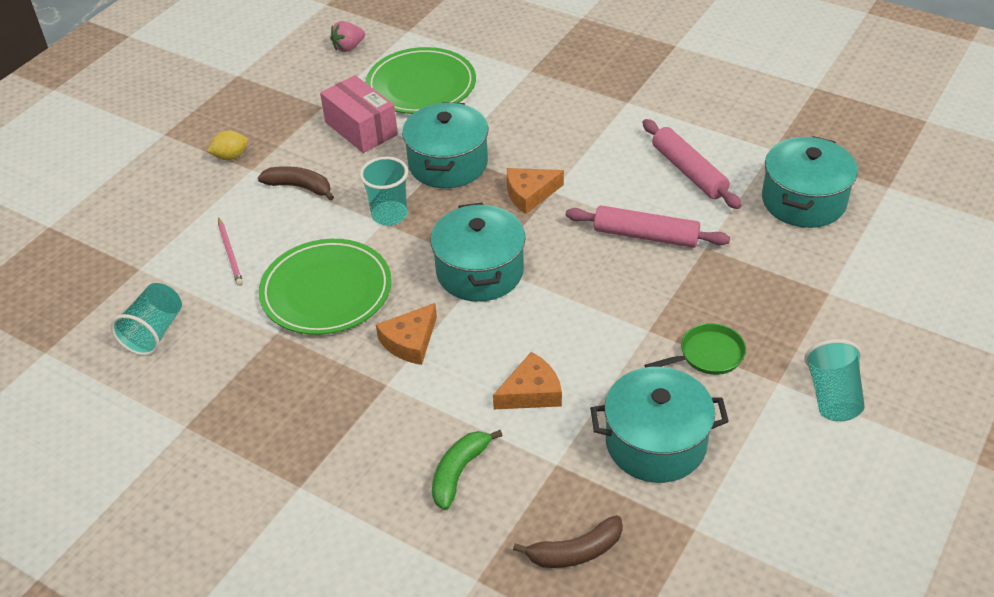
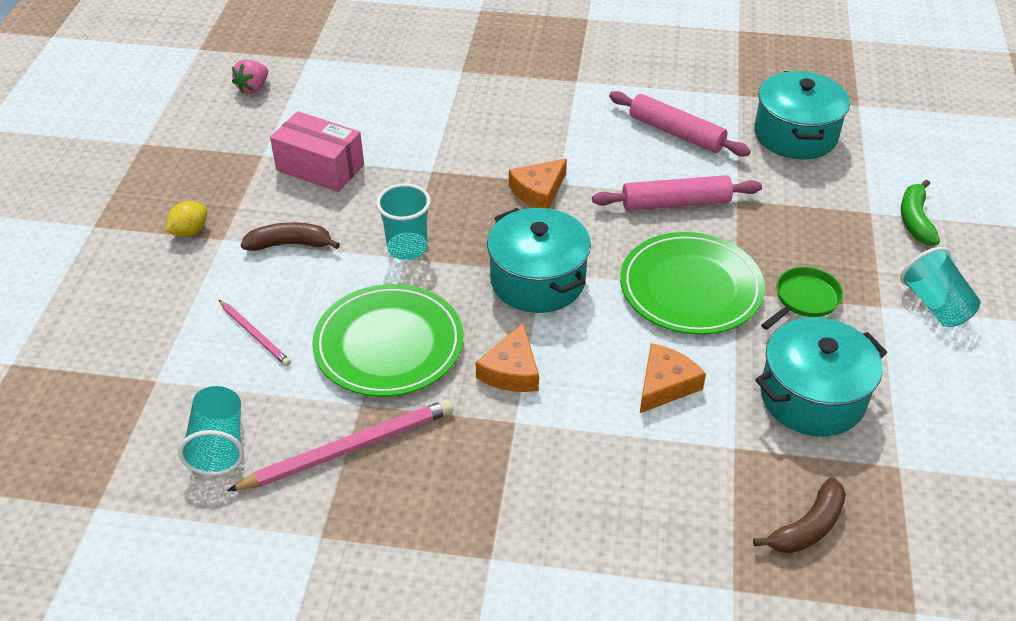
camera: 25 degrees left, 0 degrees up
(246, 365) = (349, 448): none -> pink pencil
(421, 85) = (358, 110): green plate -> green plate (691, 288)
(448, 164) = (436, 181): turquoise pot -> none
(459, 472) = (646, 487): green banana -> green banana (915, 220)

